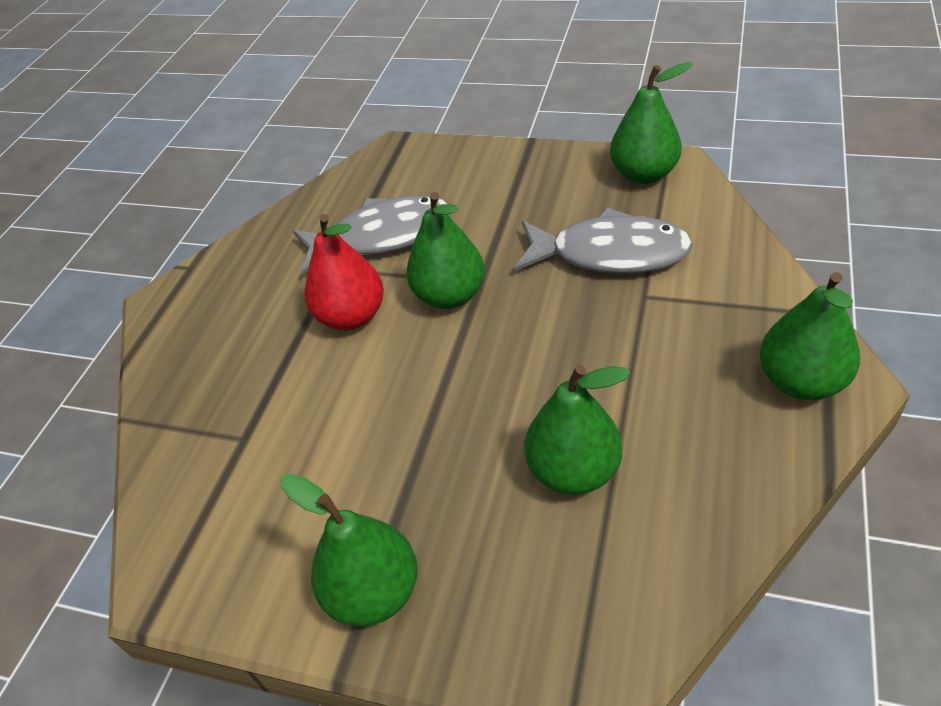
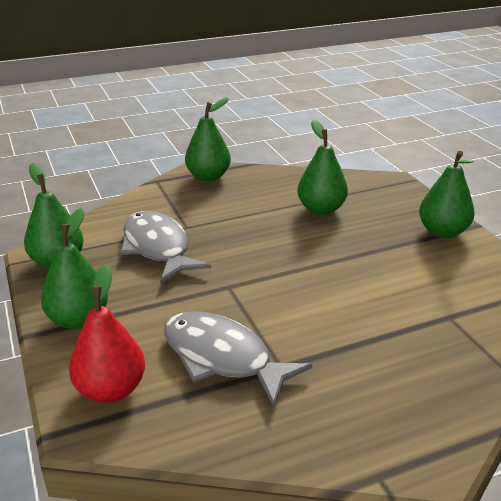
camera: 135 degrees left, 15 degrees down
(352, 316) = (315, 326): red pear -> red pear (111, 389)
(450, 296) = (252, 292): green pear -> green pear (79, 319)

